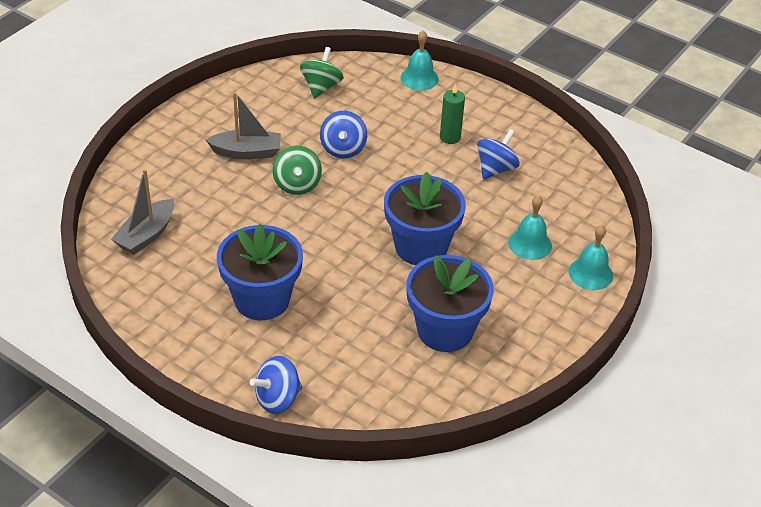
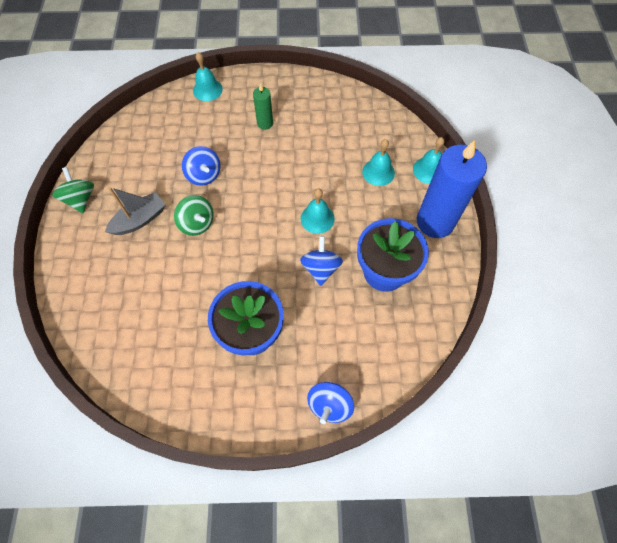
camera: 35 degrees left, 20 degrees up
(146, 235) = (125, 338): grey boat -> none
(321, 87) = (148, 135): green spinning top -> green spinning top (80, 199)
(421, 247) = (317, 218): blue flower pot -> turquoise bell
(496, 169) = (312, 129): blue spinning top -> blue spinning top (321, 268)
(547, 321) = (435, 222): none -> blue candle

